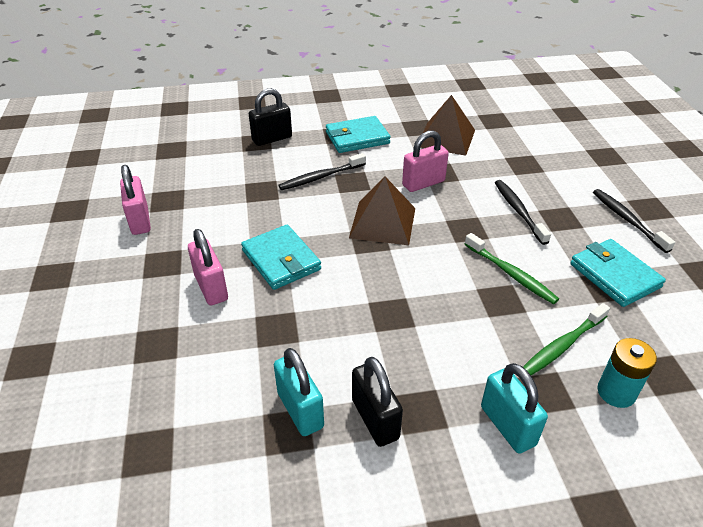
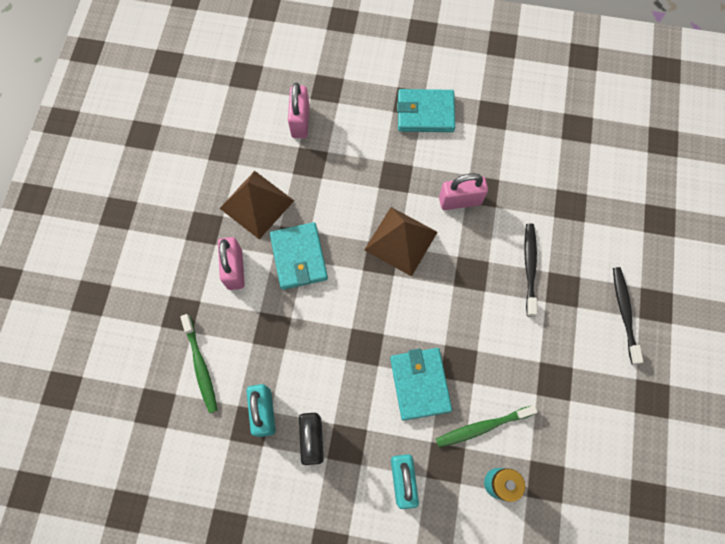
camera: 20 degrees right, 30 degrees up
(140, 221) = (197, 169): pink padlock -> pink padlock (300, 121)
(272, 139) = (343, 88): black padlock -> none
(321, 177) = (369, 161): black toothbrush -> none
(446, 138) = (513, 141): brown pyramid -> brown pyramid (257, 204)
(511, 274) = (482, 339): green toothbrush -> green toothbrush (201, 366)
(614, 275) = (570, 372): turquoise wallet -> turquoise wallet (420, 384)

